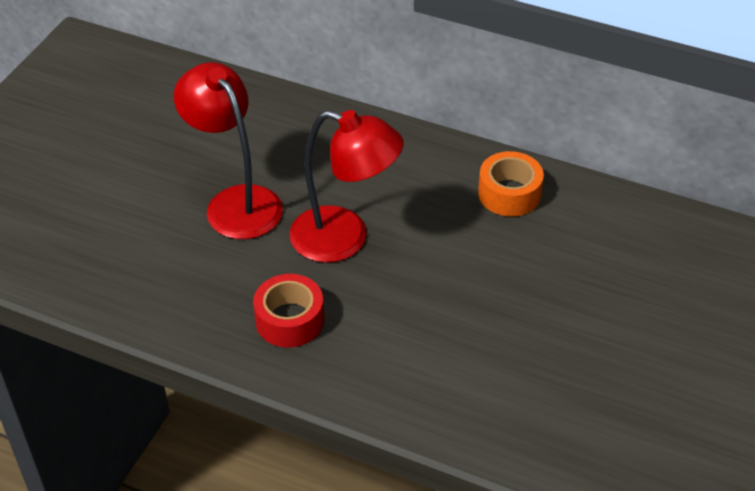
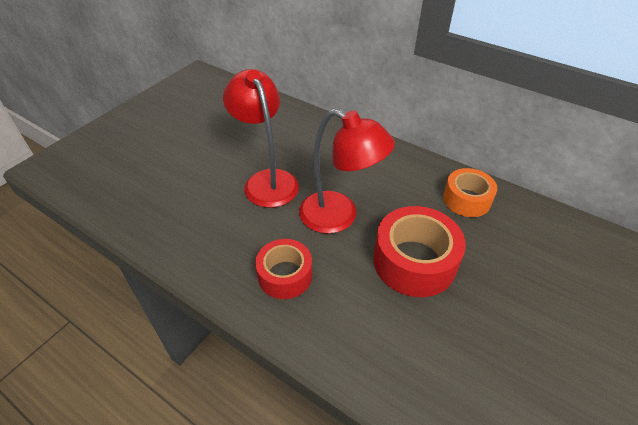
camera: 10 degrees right, 0 degrees up
(448, 281) = (414, 261): none -> red tape

